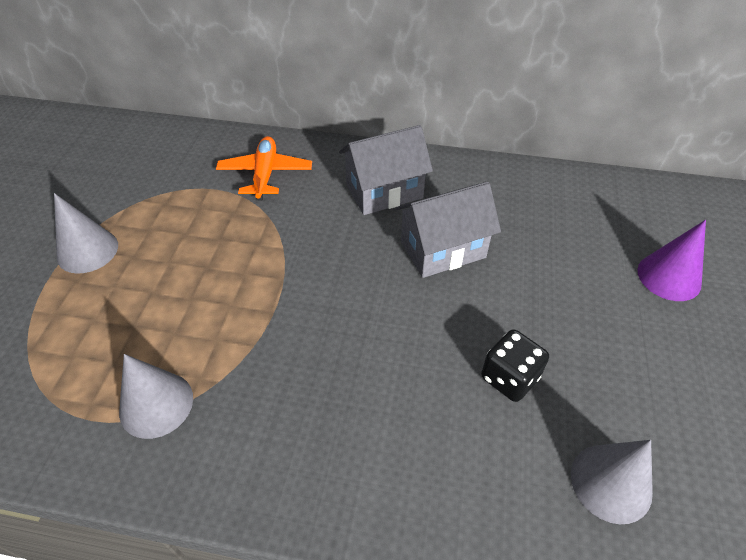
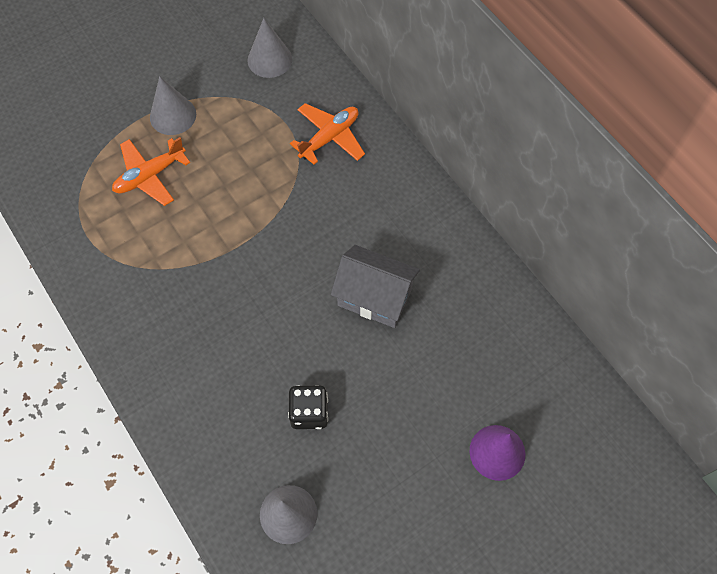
camera: 45 degrees right, 15 degrees up
(114, 313) = (150, 176): none -> orange plane
(156, 404) = (121, 255): grey cone -> grey cone (269, 59)
(384, 192) = (391, 219): grey house -> none

